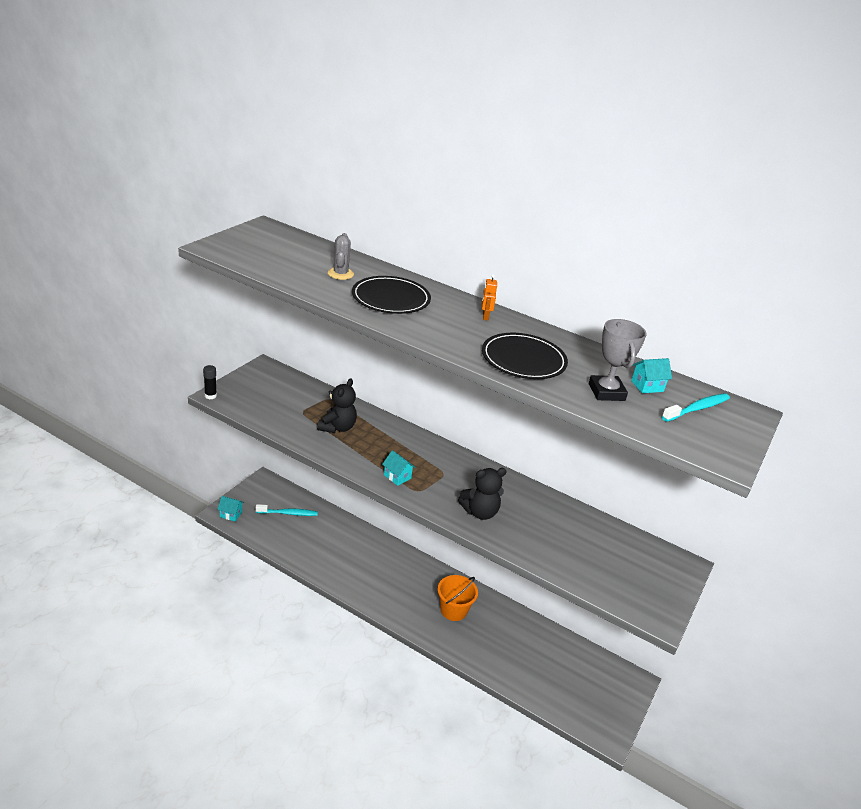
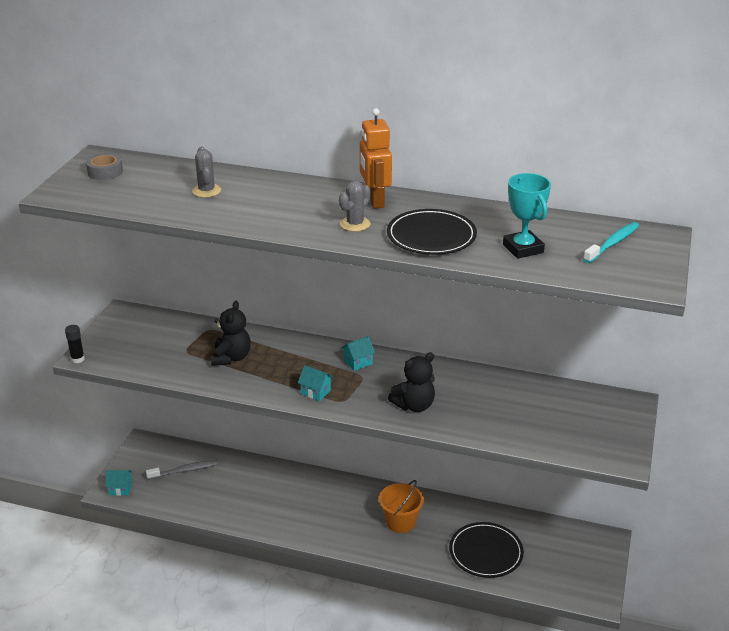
camera: 10 degrees left, 0 degrees up
(263, 239) = (105, 172): none -> grey tape
(288, 513) = (184, 471): turquoise toothbrush -> grey toothbrush
(391, 298) = (271, 205): black plate -> black plate (486, 552)
(457, 332) = (355, 224): none -> grey cactus
(485, 316) = (374, 201): orange robot -> orange robot, size x2.00
(606, 392) = (523, 248): grey trophy -> turquoise trophy
(647, 386) = (558, 233): turquoise house -> turquoise house (358, 362)

